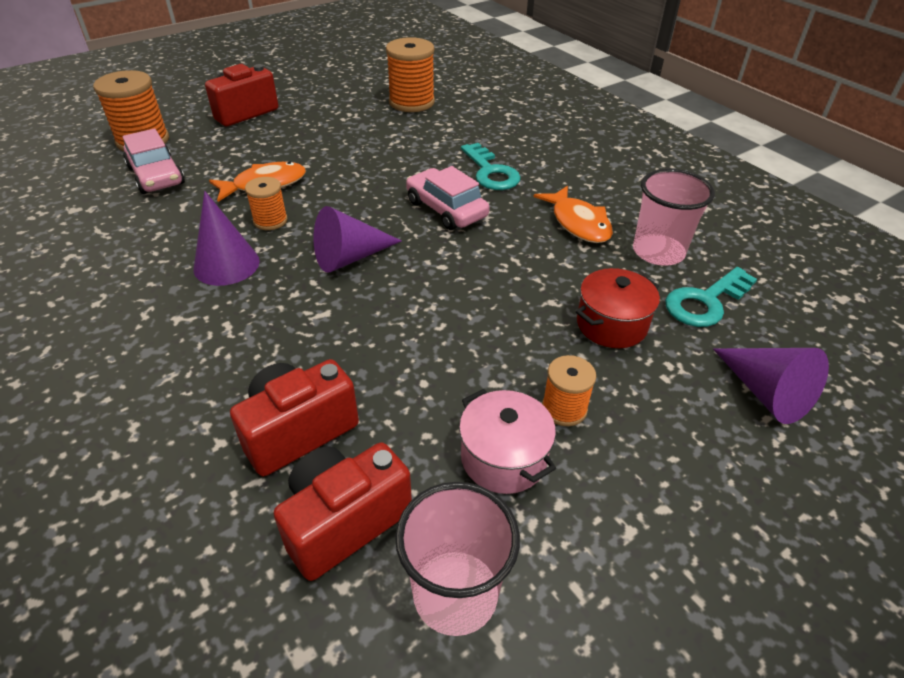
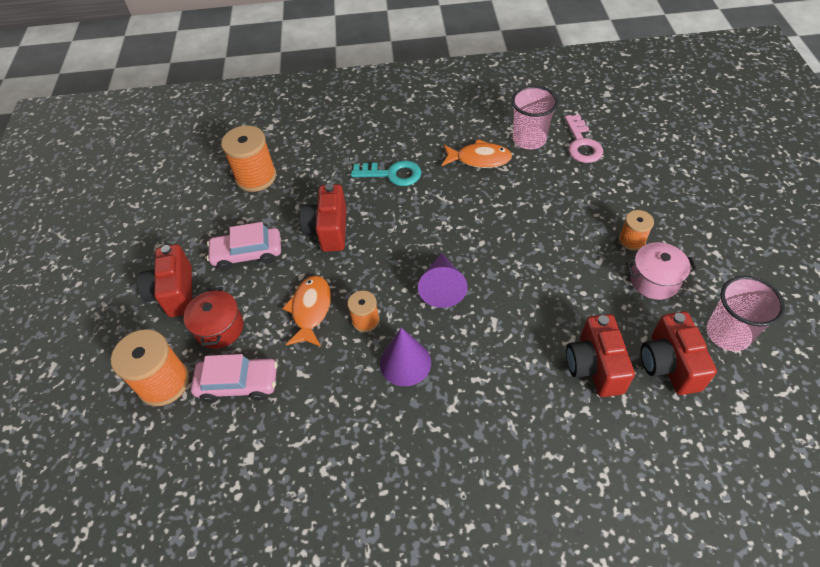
camera: 55 degrees left, 10 degrees up
(376, 161) = (328, 230): none -> red camera
(446, 209) = (420, 215): pink car -> pink car (247, 254)
(611, 324) = (579, 190): red pot -> red pot (219, 328)
(705, 302) = (582, 144): turquoise key -> pink key
(765, 393) = (656, 160): purple cone -> none

